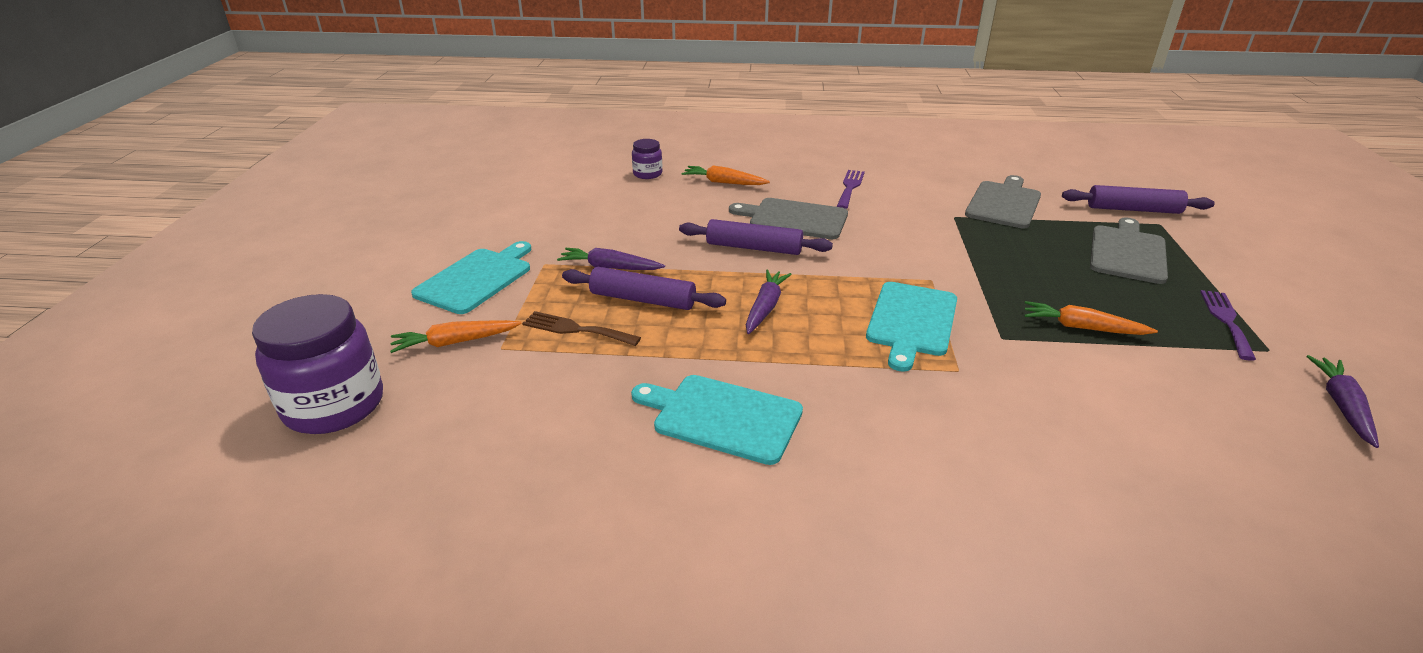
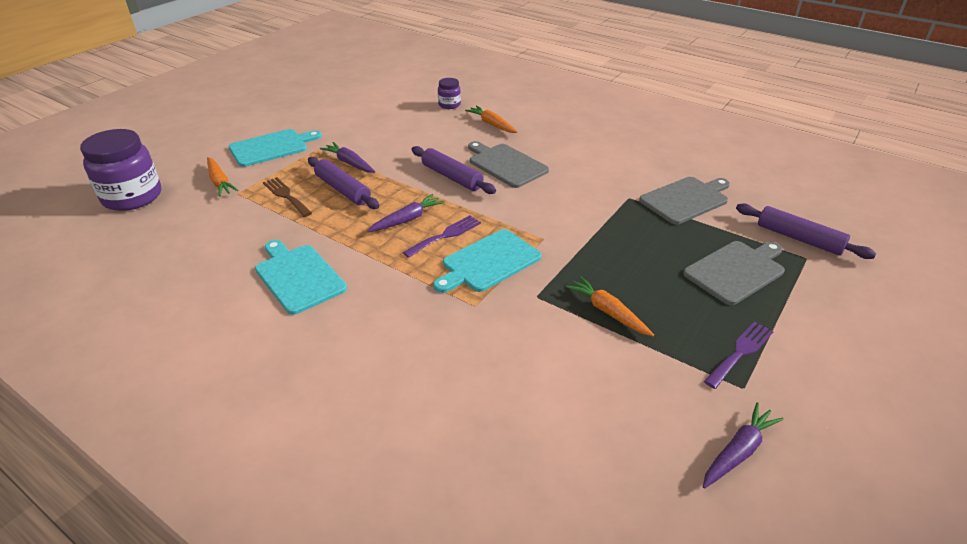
camera: 30 degrees right, 5 degrees up
(455, 342) = (220, 182): orange carrot -> orange carrot turned 135 degrees counterclockwise
(850, 187) = (578, 152): purple fork -> purple fork (445, 235)

